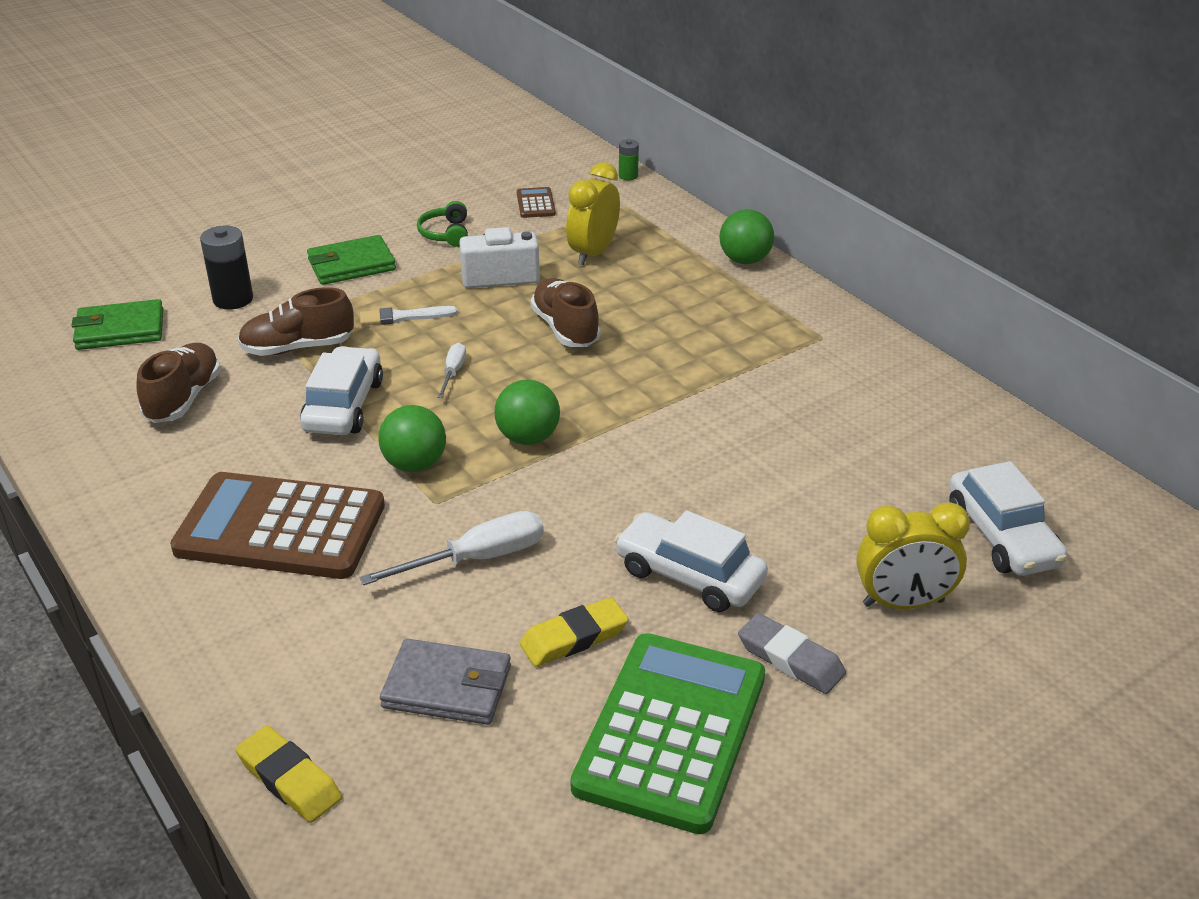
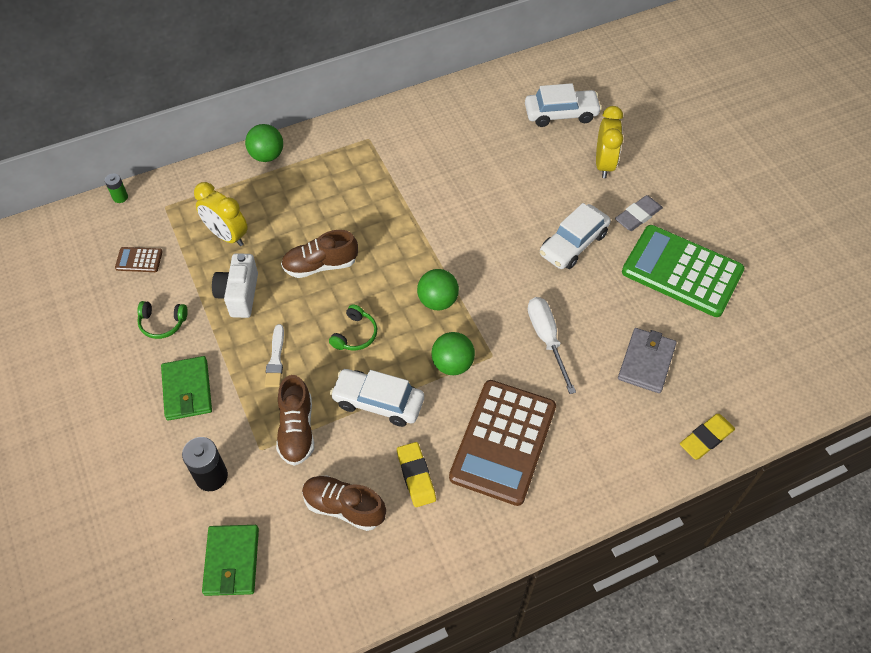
camera: 80 degrees left, 20 degrees up
(453, 372) = (355, 334): white screwdriver -> green headphones
(574, 638) = (615, 301): yellow eraser -> yellow eraser (416, 476)

